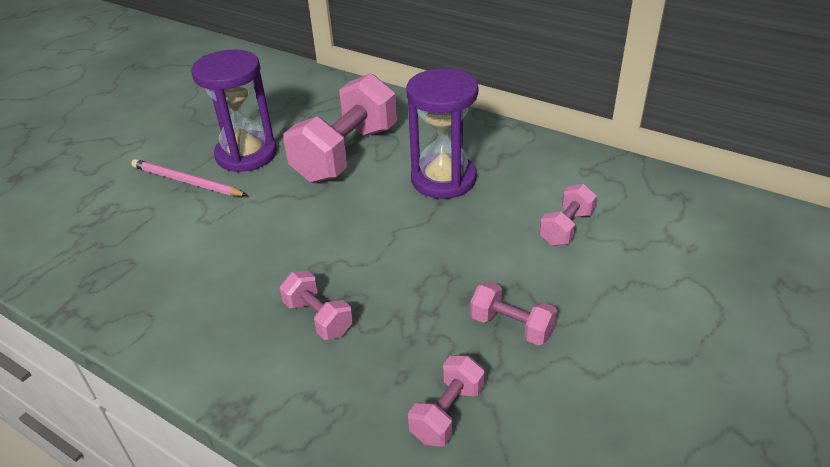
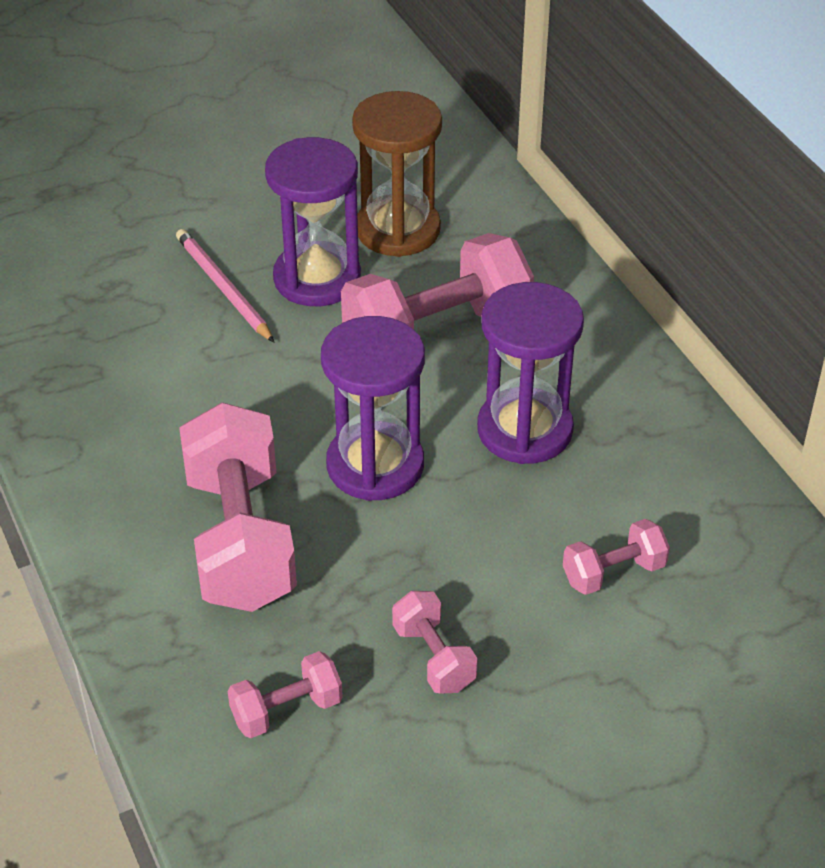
camera: 30 degrees right, 5 degrees up
(277, 114) = (398, 230): none -> brown hourglass
(318, 318) = (241, 539): pink dumbbell -> pink dumbbell, size x2.07
(371, 235) = (375, 465): none -> purple hourglass

